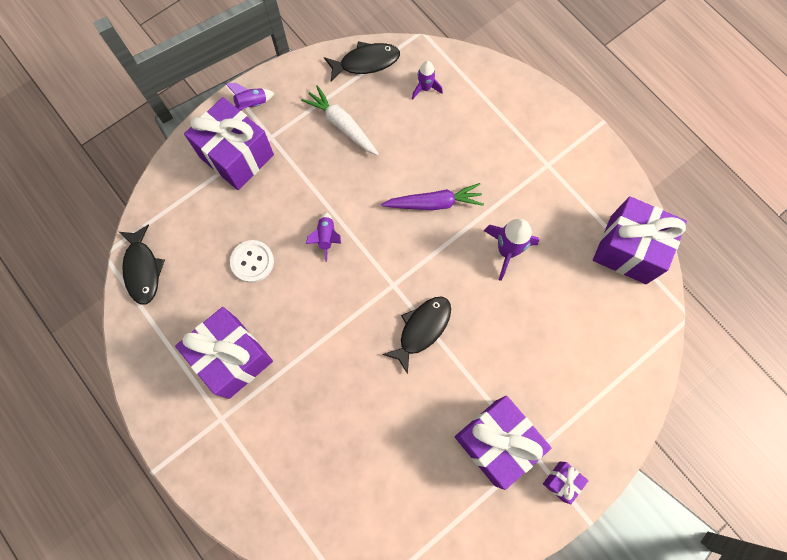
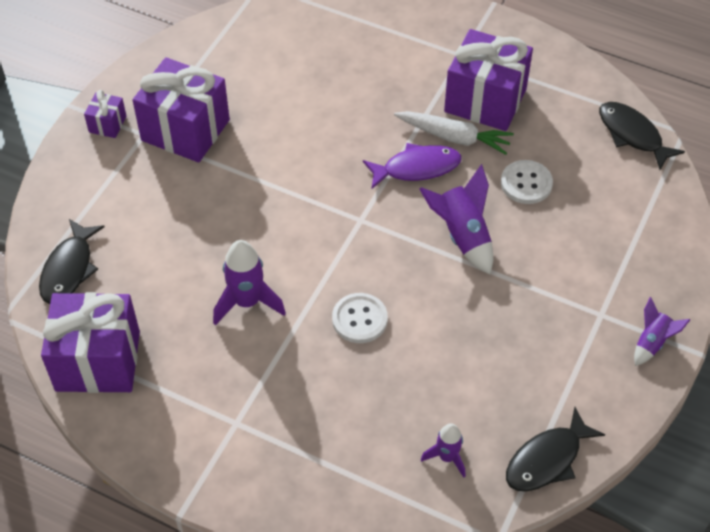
camera: 155 degrees right, 20 degrees down
(236, 156) = (624, 277): purple gift -> none
(326, 237) = (462, 236): purple rocket -> purple rocket, size x1.65
(326, 314) = (416, 168): none -> purple fish
(342, 125) = (525, 364): white carrot -> white carrot (453, 137)
(422, 329) = (307, 192): black fish -> black fish (69, 269)
(434, 203) = (359, 319): purple carrot -> white button

